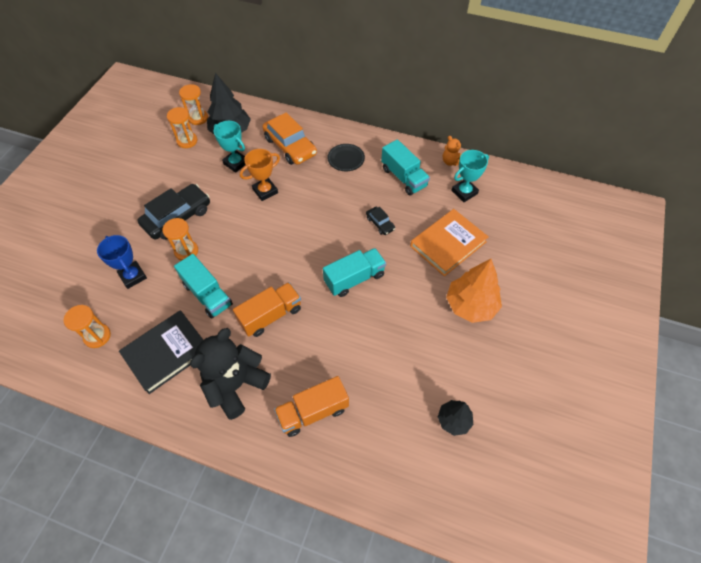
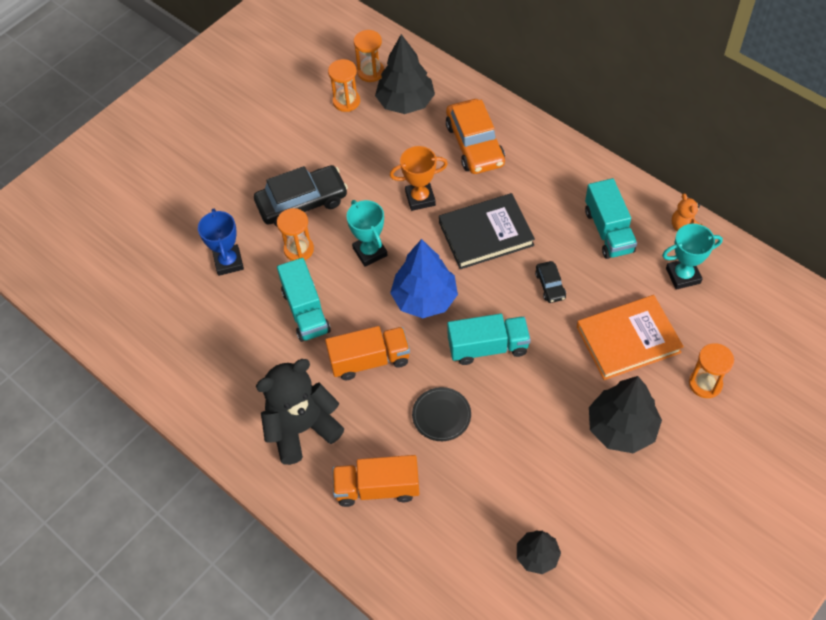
camera: 25 degrees right, 0 degrees up
(97, 336) = (170, 321): orange hourglass -> orange hourglass (705, 383)
(166, 352) = (238, 365): black book -> black book (486, 234)
(236, 163) = (397, 149): turquoise trophy -> turquoise trophy (370, 252)
(295, 258) = (424, 298): none -> blue tree
(346, 159) = (541, 183): black plate -> black plate (441, 415)
(470, 305) = (621, 428): orange tree -> black tree

